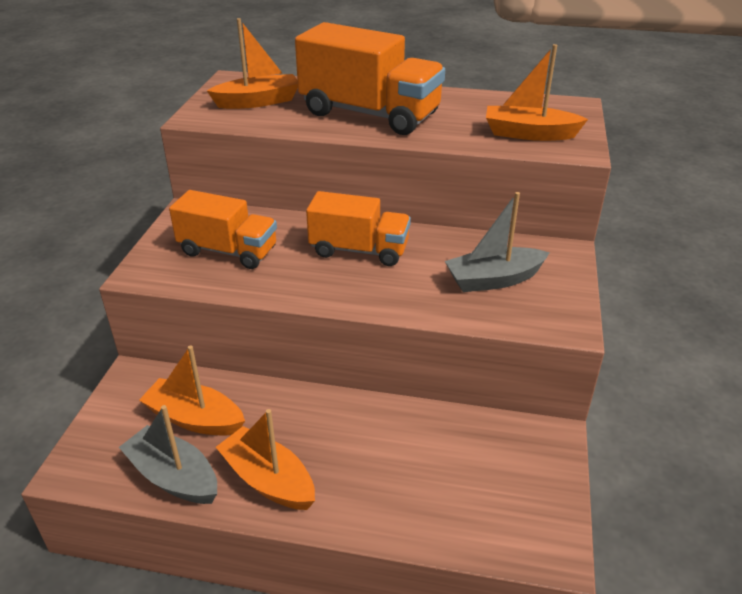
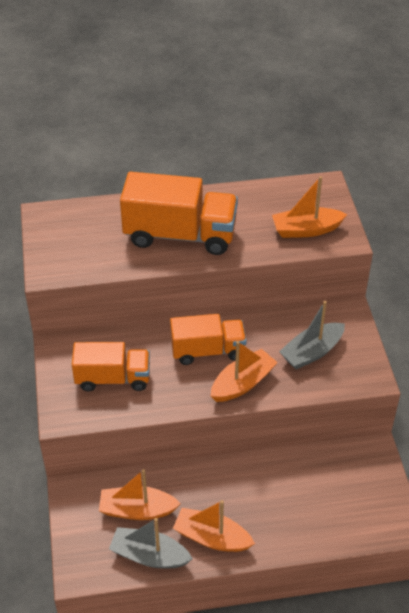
camera: 20 degrees left, 10 degrees up
(258, 102) = (84, 240): orange boat -> orange boat (243, 383)

